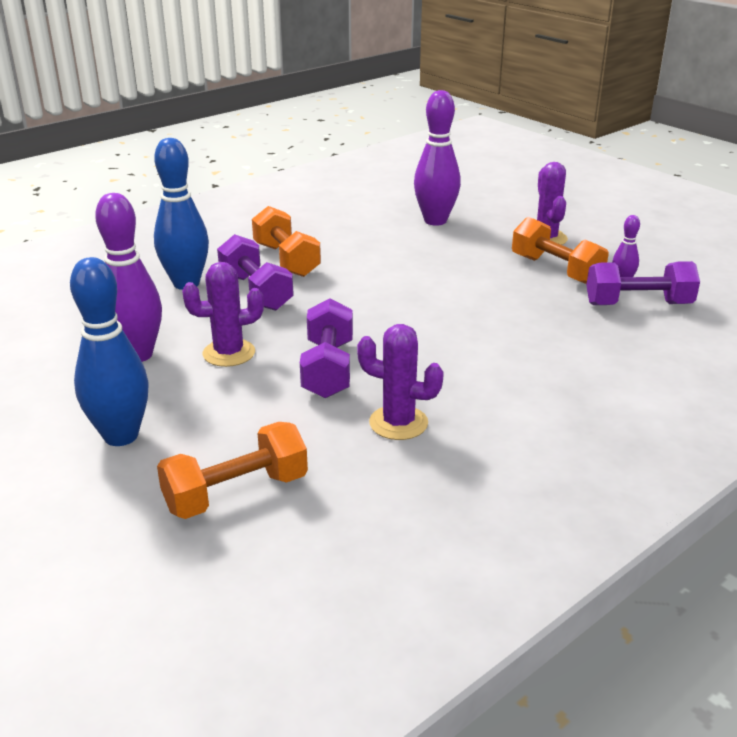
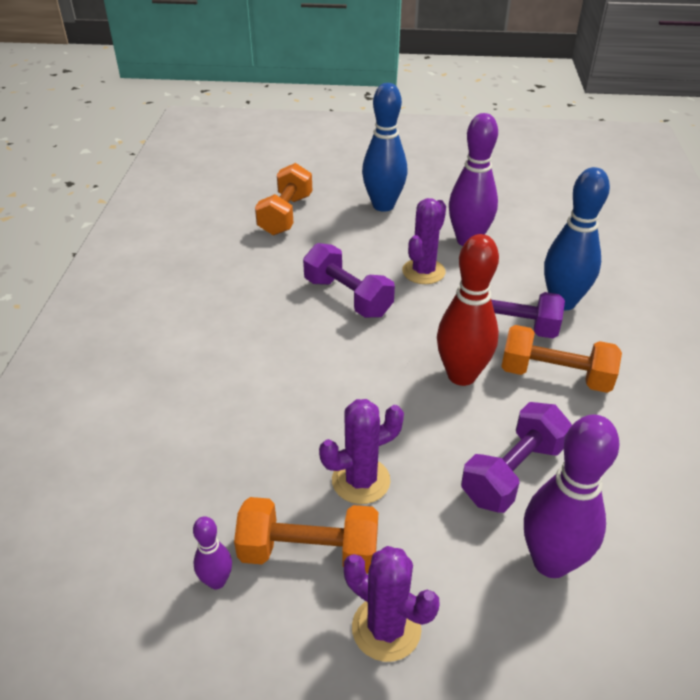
camera: 135 degrees right, 10 degrees up
(341, 286) = (461, 375): none -> red bowling pin
(398, 423) = (255, 288): purple cactus -> purple cactus (361, 480)
(638, 304) = (173, 545): purple dumbbell -> purple dumbbell (512, 472)

